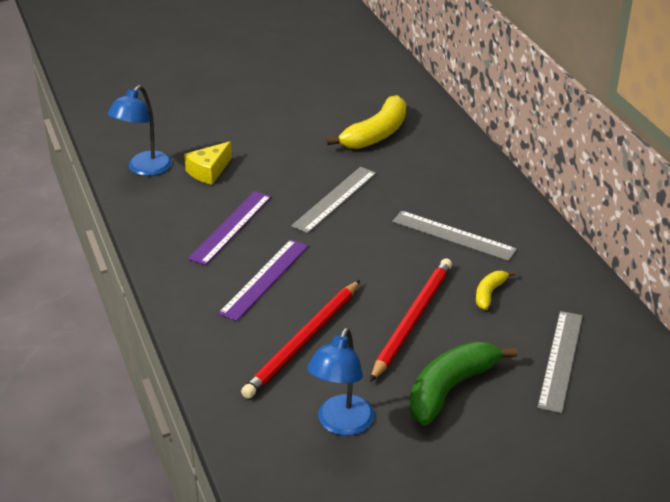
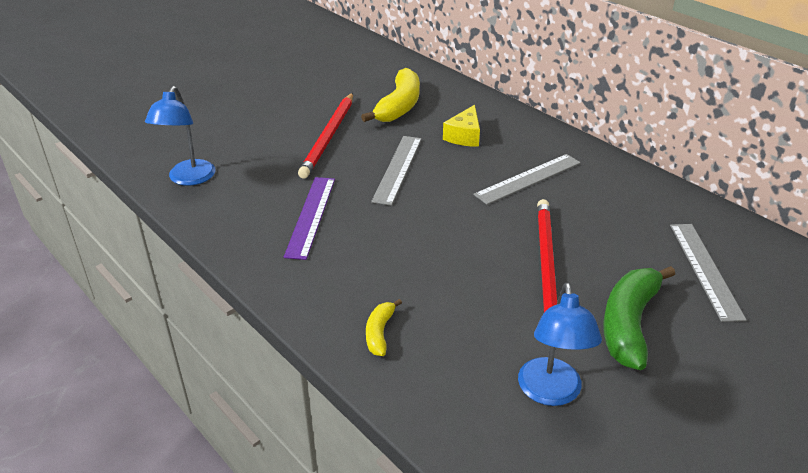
camera: 20 degrees left, 0 degrees up
(209, 171) = (257, 168): yellow cheese -> yellow cheese (464, 136)
(264, 279) = (375, 259): purple ruler -> none
(303, 342) = (454, 314): red pencil -> red pencil (328, 137)
(453, 235) = (528, 178): grey ruler -> grey ruler turned 45 degrees counterclockwise
(489, 293) = (597, 223): yellow banana -> yellow banana (379, 333)

